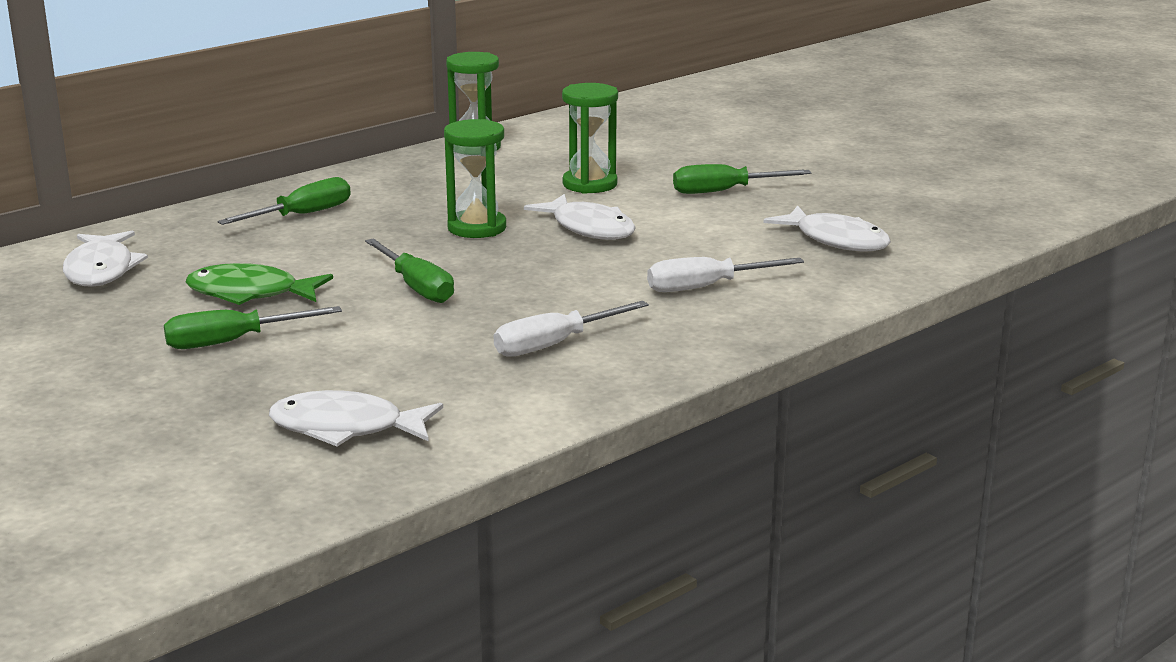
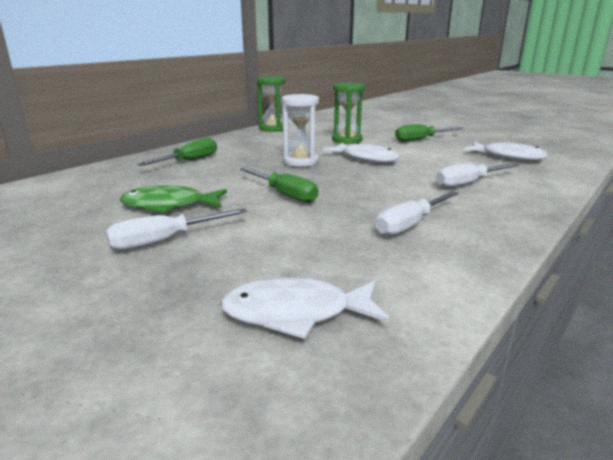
camera: 10 degrees left, 0 degrees up
(101, 270) = (55, 198): white fish -> none
(233, 342) = (165, 241): green screwdriver -> white screwdriver
(477, 228) = (300, 161): green hourglass -> white hourglass

